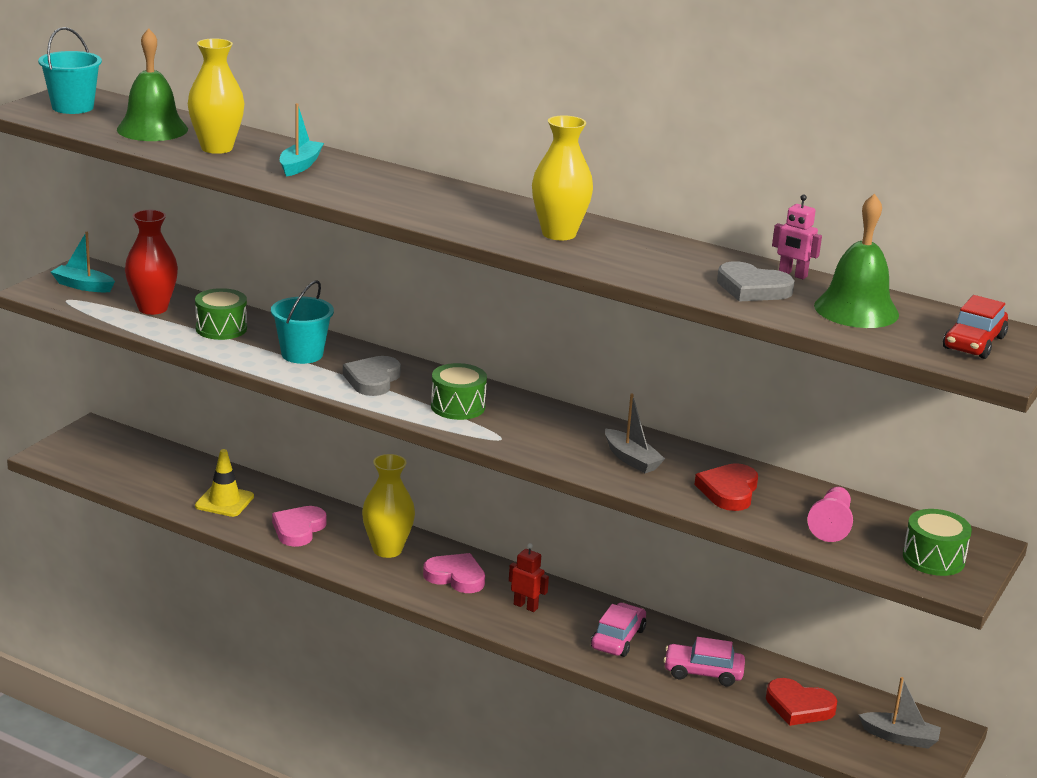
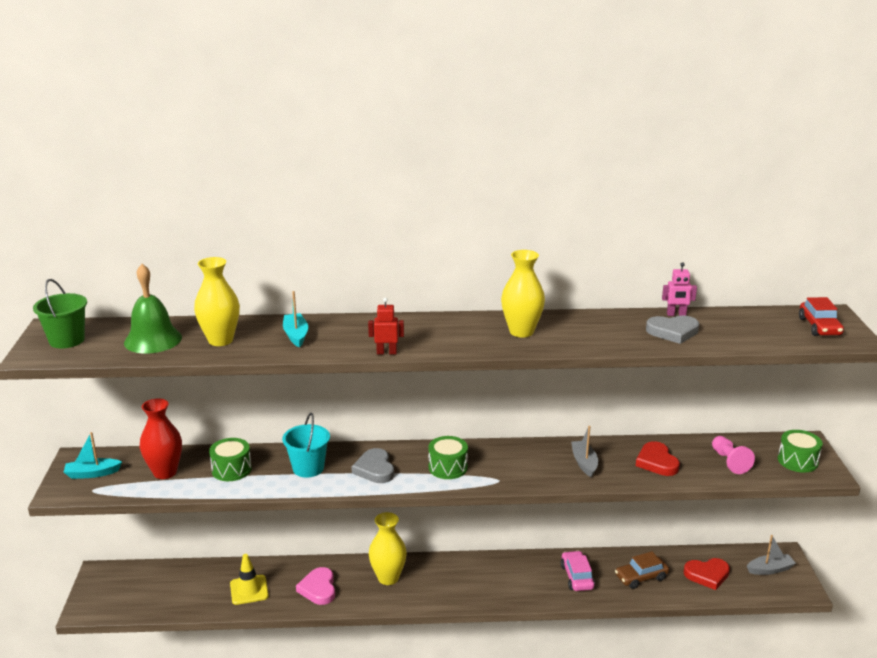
camera: 30 degrees left, 0 degrees up
(72, 107) = (67, 340): turquoise bucket -> green bucket
(456, 577) = (447, 578): pink heart -> none
(525, 606) = (506, 579): red robot -> red robot (386, 352)
(631, 459) = (584, 463): grey boat -> grey boat turned 120 degrees counterclockwise
(703, 672) = (641, 577): pink car -> brown car
(856, 310) = (739, 326): green bell -> none

